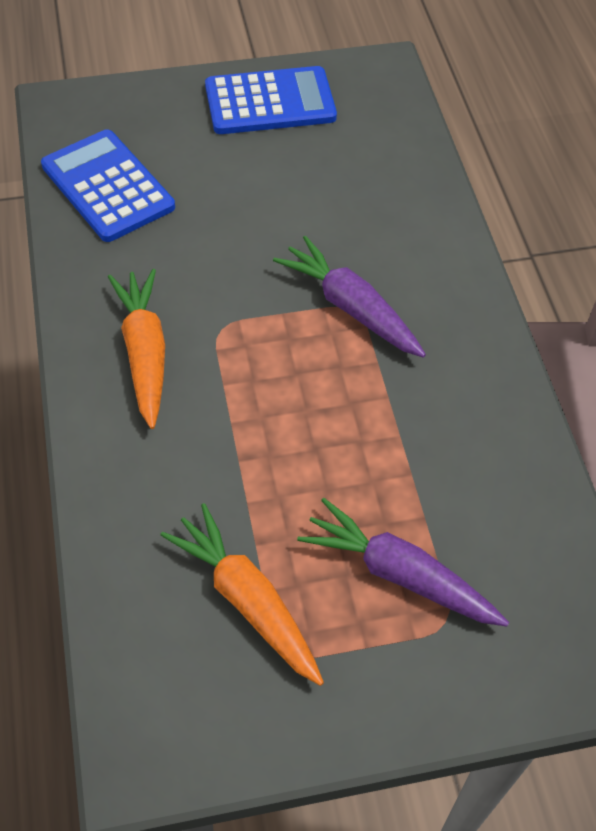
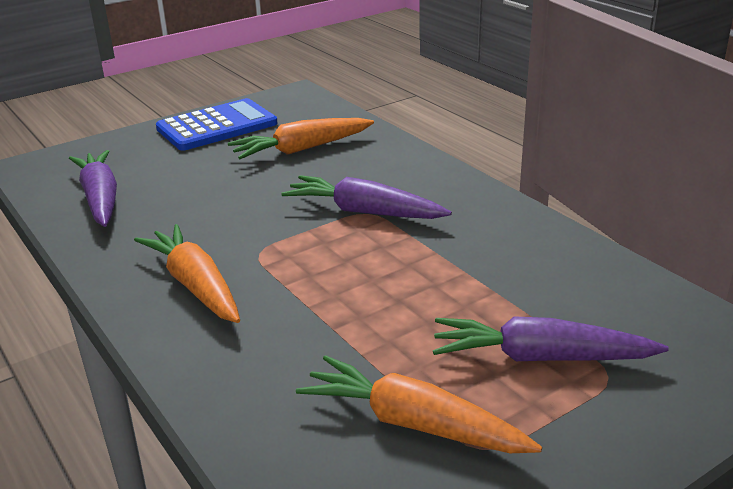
camera: 20 degrees left, 25 degrees down
(108, 186) = (100, 198): blue calculator -> purple carrot
(339, 177) = (301, 149): none -> orange carrot

